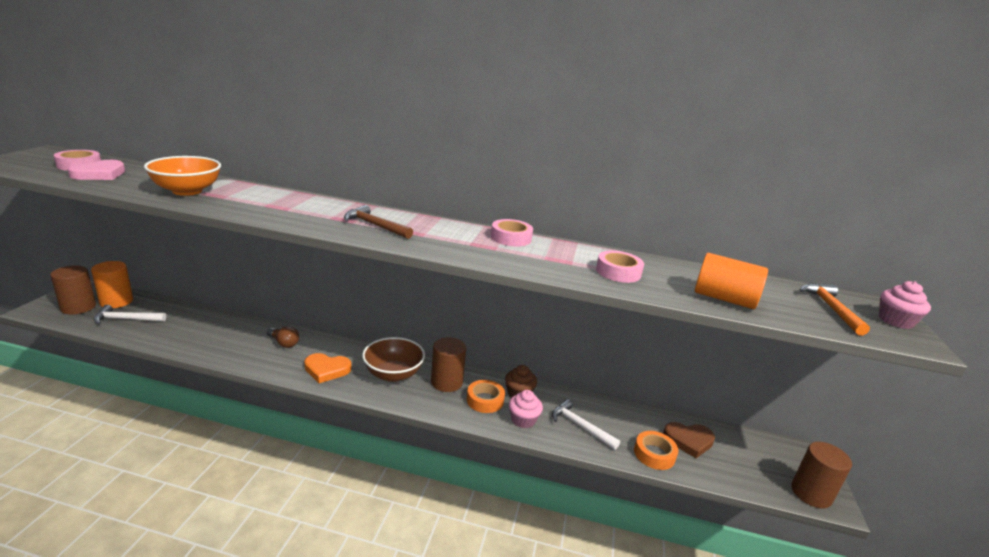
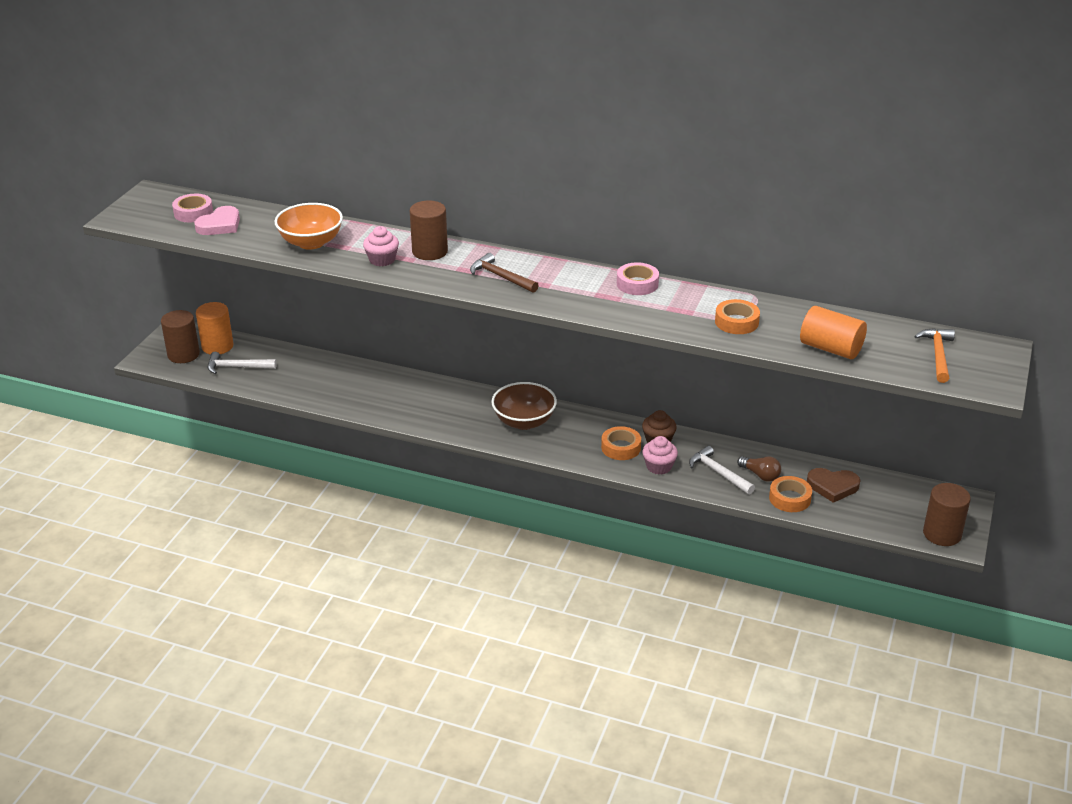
camera: 10 degrees right, 10 degrees up
(284, 343) = (405, 390): brown light bulb -> brown light bulb (760, 475)
(327, 370) = (455, 418): orange heart -> none
(446, 382) = (581, 429): brown cylinder -> brown cylinder (430, 252)
(618, 272) = (736, 322): pink tape -> orange tape
(895, 321) = (996, 366): pink cupcake -> pink cupcake (382, 260)

